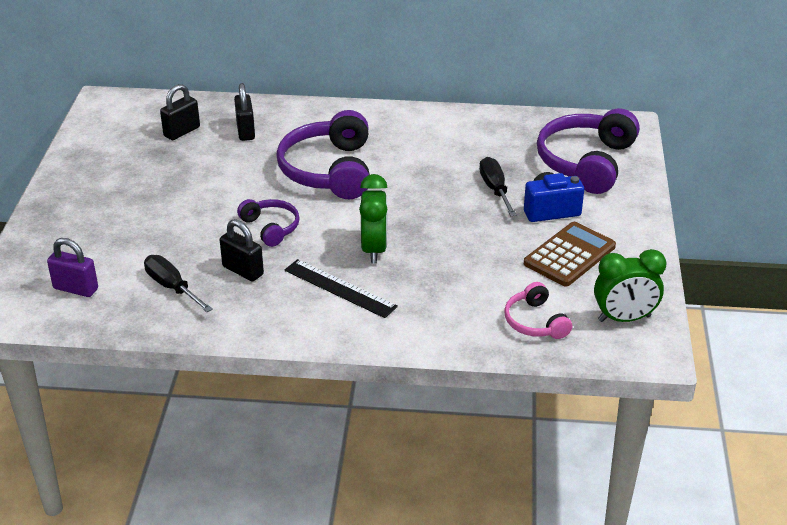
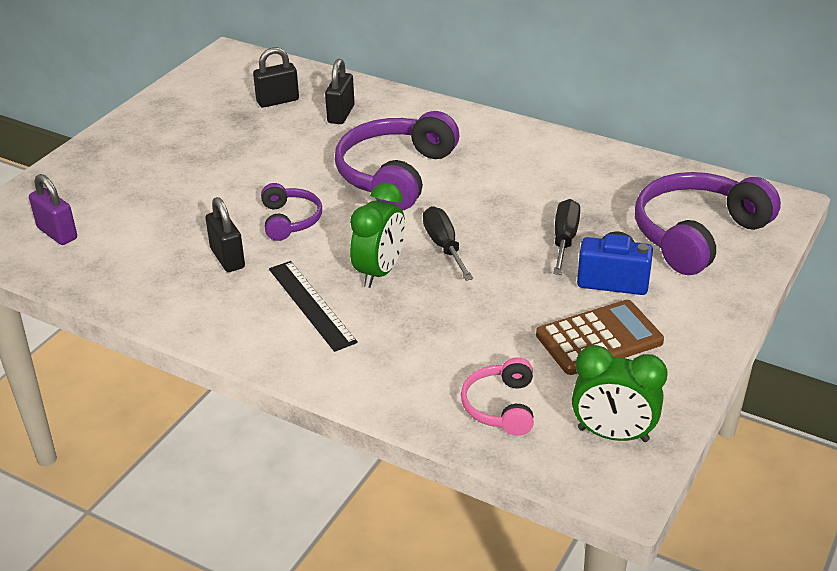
camera: 25 degrees right, 0 degrees up
(172, 287) = (146, 257): black screwdriver -> black screwdriver (444, 246)

